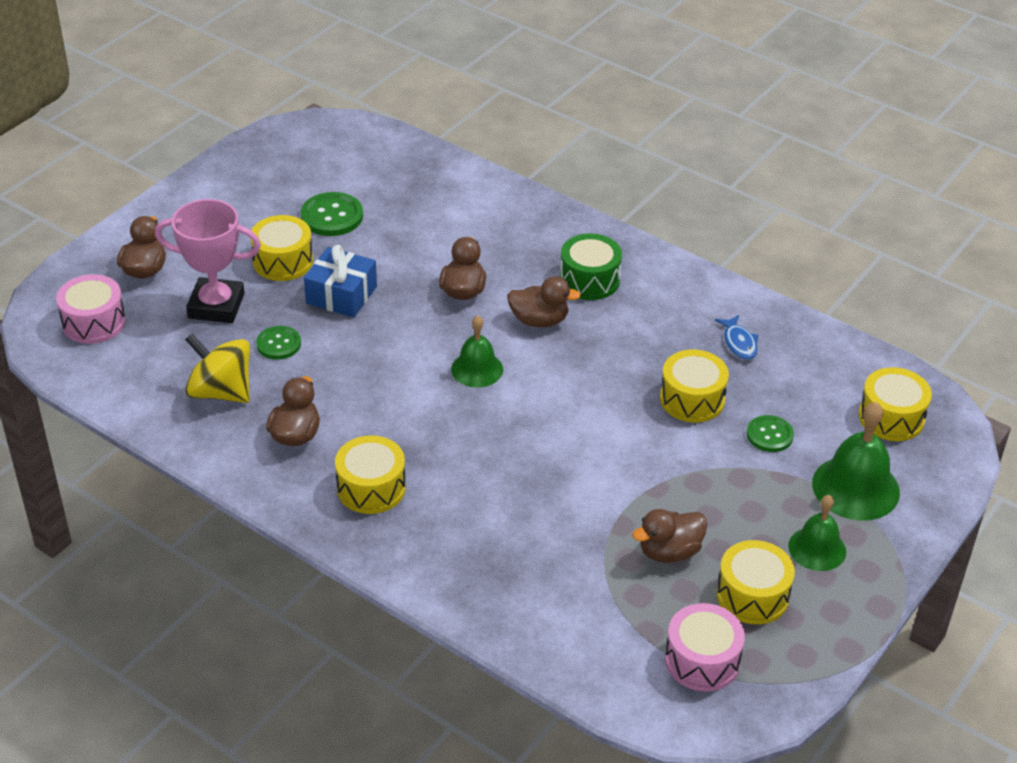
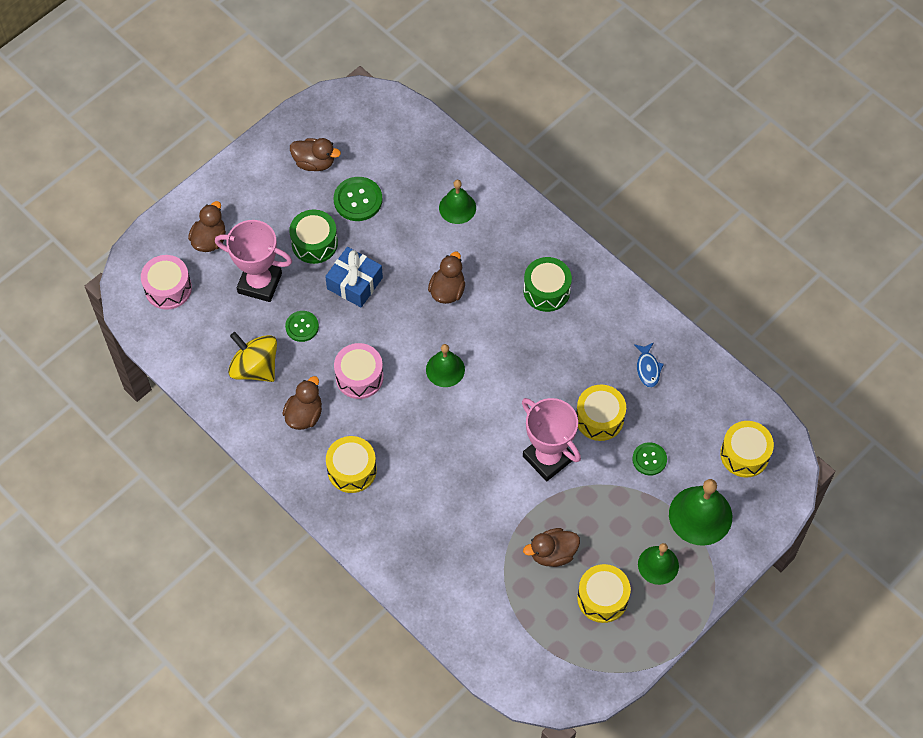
camera: 10 degrees right, 20 degrees up
(283, 261) = (314, 243): yellow drum -> green drum
(458, 212) = (457, 207): none -> green bell
(539, 320) = (500, 327): brown duck -> brown duck (314, 162)
(635, 447) = (548, 458): none -> pink trophy
(702, 660) = (555, 646): pink drum -> pink drum (359, 377)

